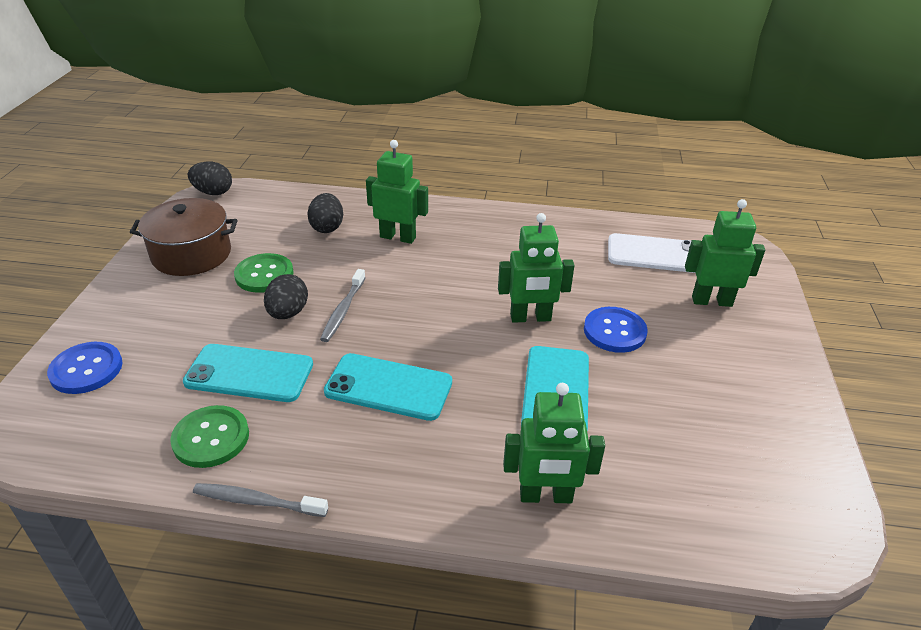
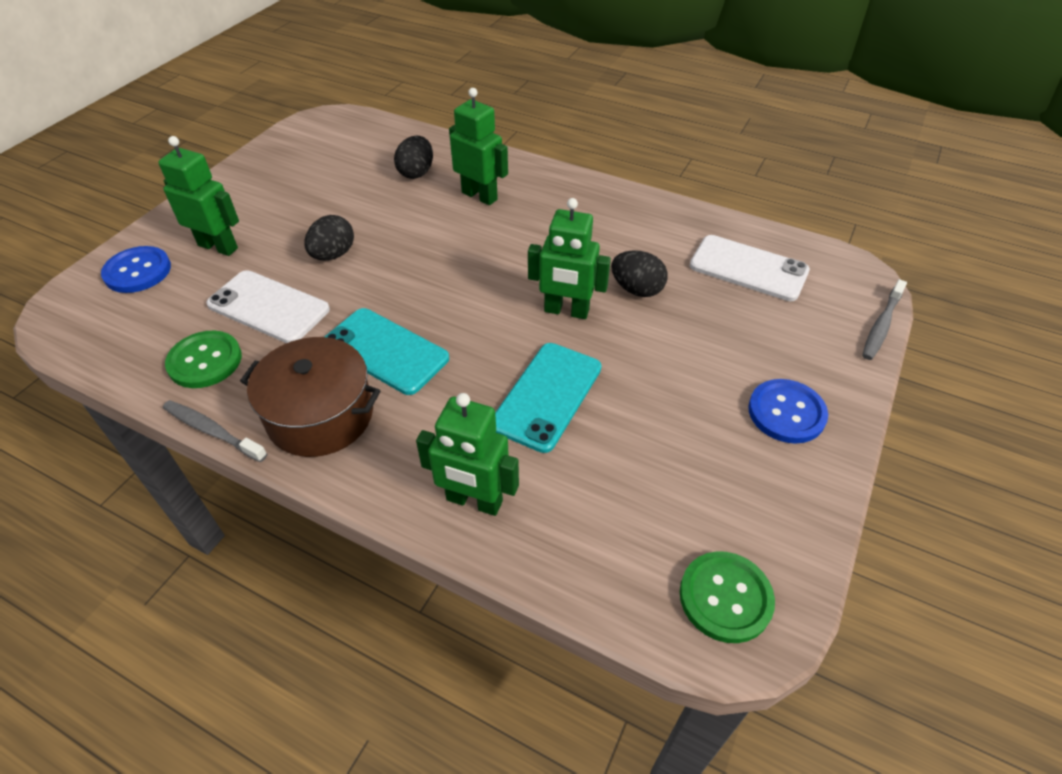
camera: 20 degrees right, 10 degrees up
(191, 254) = (279, 177): brown pot -> brown pot (320, 415)
(213, 192) = (330, 117): black egg -> black egg (637, 289)
(249, 373) = (268, 307): turquoise phone -> white phone
(264, 275) = (332, 211): green button -> green button (725, 597)
(343, 310) = (385, 263): grey toothbrush -> grey toothbrush (881, 325)
(614, 331) = (648, 346): blue button -> blue button (786, 412)
(711, 301) = (782, 336): green robot -> green robot (218, 246)

